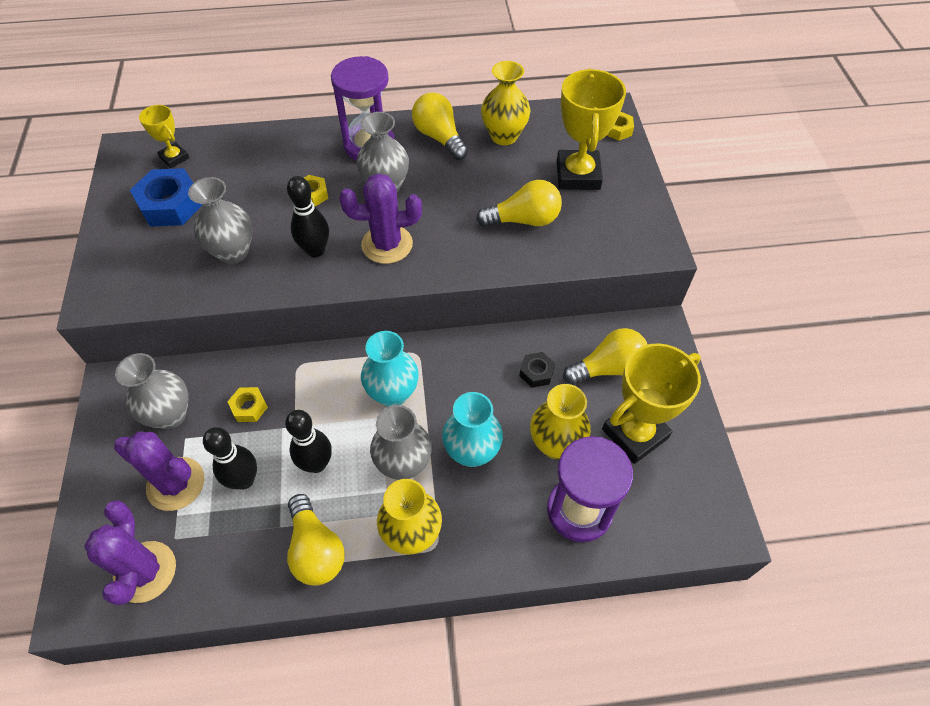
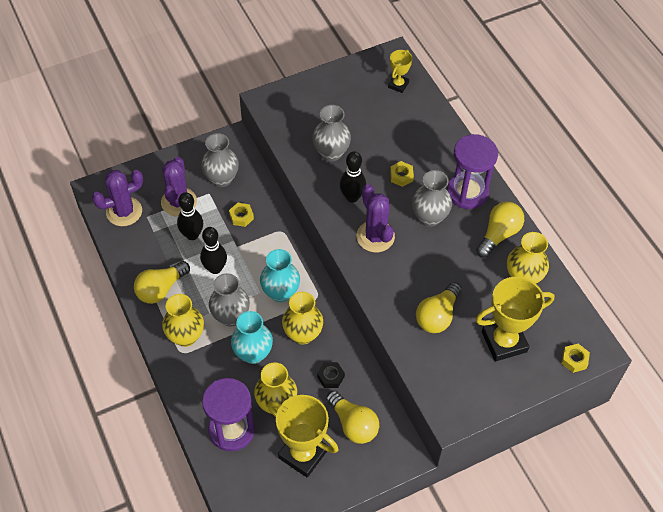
camera: 70 degrees right, 0 degrees up
(171, 205) = (355, 102): blue nut -> none
(465, 385) = (303, 334): none -> yellow vase
(524, 220) = (437, 316): yellow light bulb -> yellow light bulb turned 60 degrees clockwise

